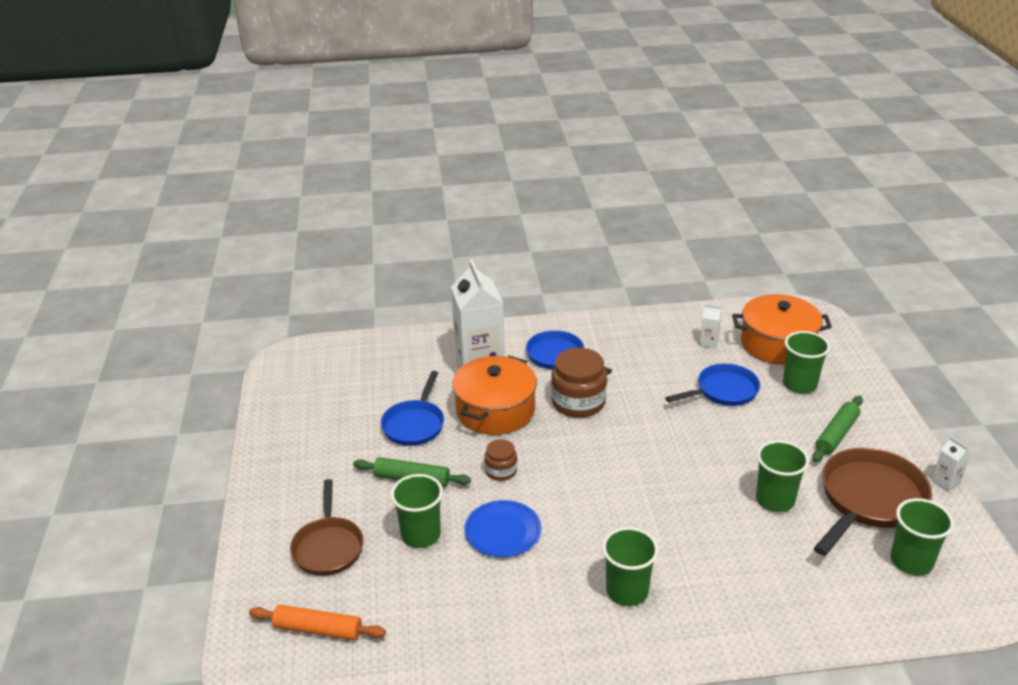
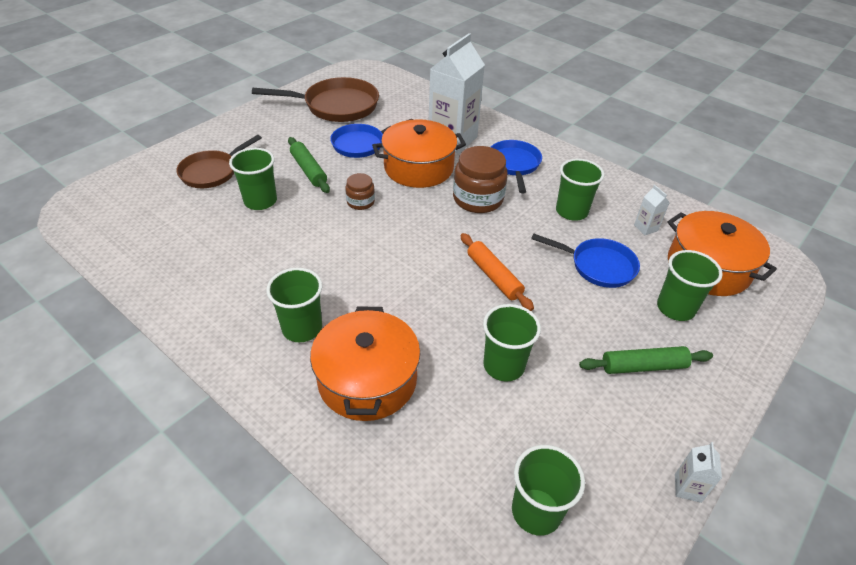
camera: 45 degrees right, 10 degrees up
(318, 629) = (137, 206): orange rolling pin -> orange rolling pin (493, 276)
(503, 531) = (301, 234): blue plate -> none
(650, 364) = (571, 211): none -> green cup
(722, 581) = (367, 379): none -> orange pot
(869, 500) = (583, 435): brown pan -> brown pan (336, 106)

